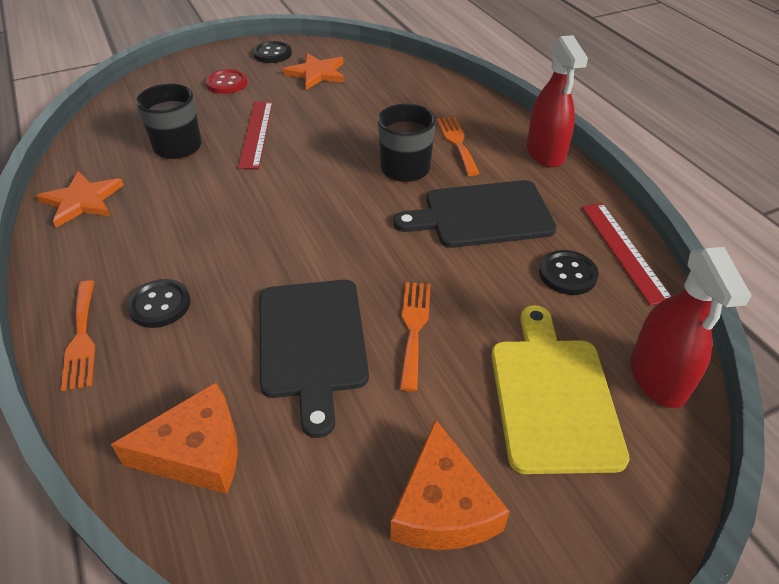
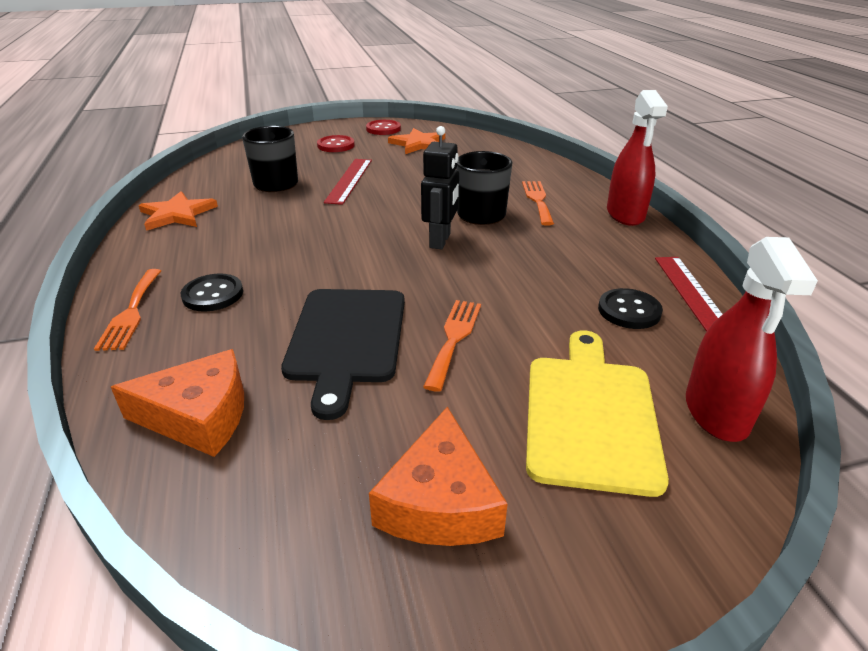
camera: 10 degrees right, 10 degrees down
(272, 54) = (383, 129): black button -> red button
(372, 208) = (440, 241): none -> black robot
(482, 215) = (548, 256): black cutting board -> none

